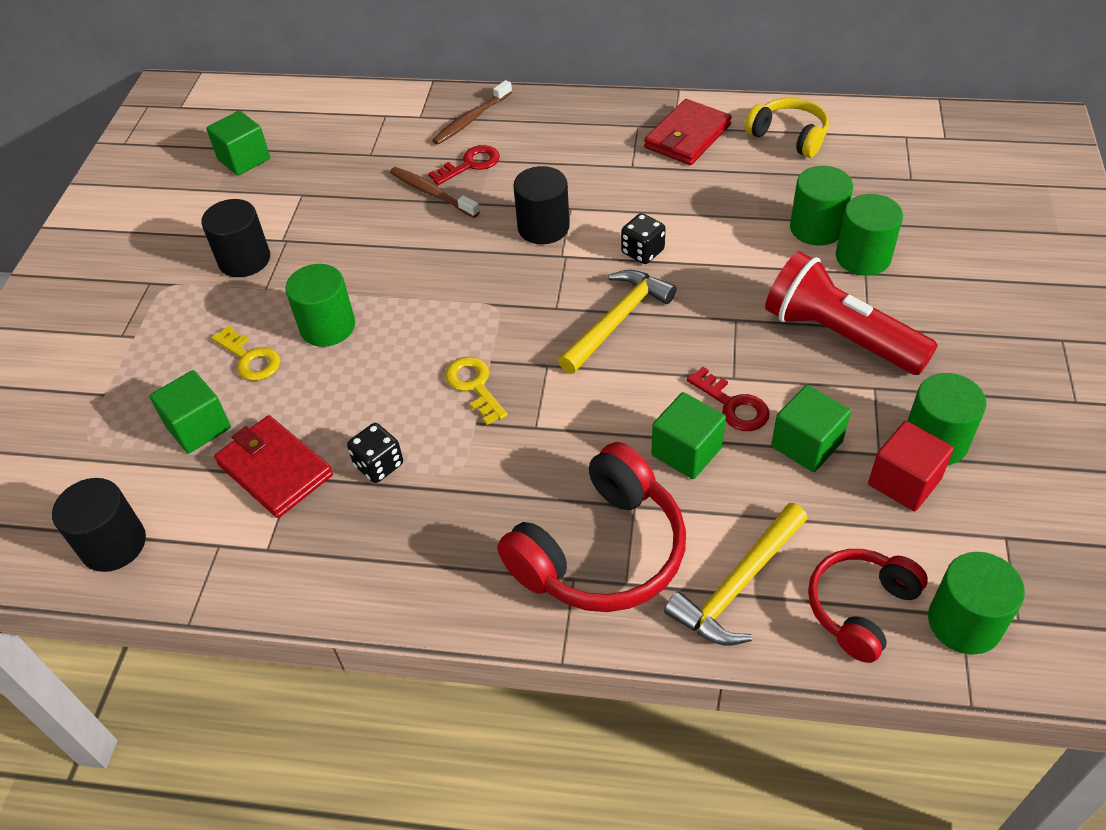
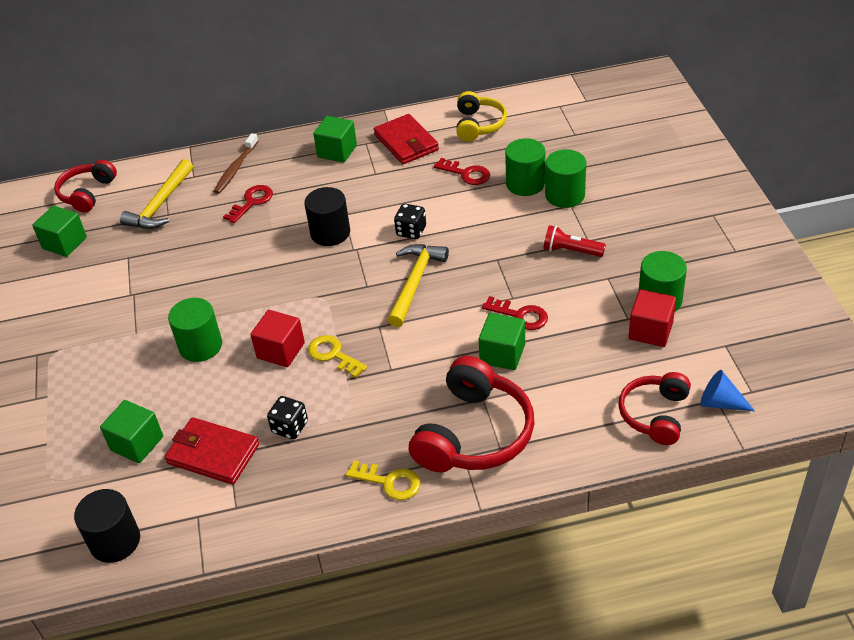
camera: 20 degrees left, 5 degrees down
(244, 260) = (107, 317): black cylinder -> none
(250, 358) = (151, 385): yellow key -> yellow key (389, 482)
(296, 107) = (87, 193): none -> red headphones
(415, 361) = (281, 350): none -> red cube
(432, 193) = (232, 230): brown toothbrush -> none
(687, 136) = (406, 142): red wallet -> red wallet turned 45 degrees counterclockwise
(738, 585) = (573, 426): yellow hammer -> yellow hammer (160, 204)
(745, 195) = (466, 174): none -> red key
(789, 136) = (479, 125): yellow headphones -> yellow headphones turned 75 degrees clockwise
(806, 444) = (579, 326): green cube -> green cube (337, 151)
(839, 336) = (571, 251): red flashlight -> red flashlight, size x0.51
(964, 622) = (720, 403): green cylinder -> blue cone

